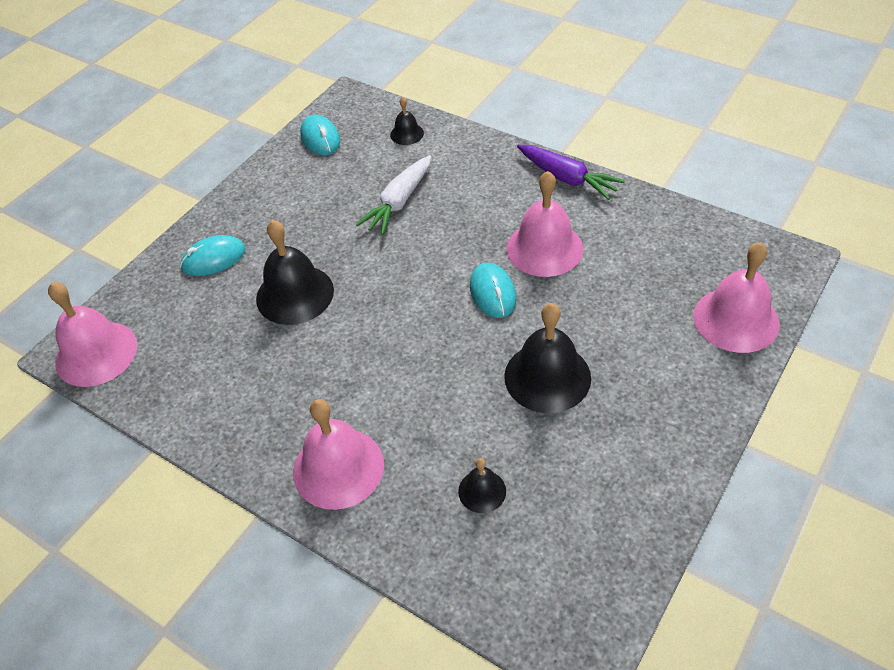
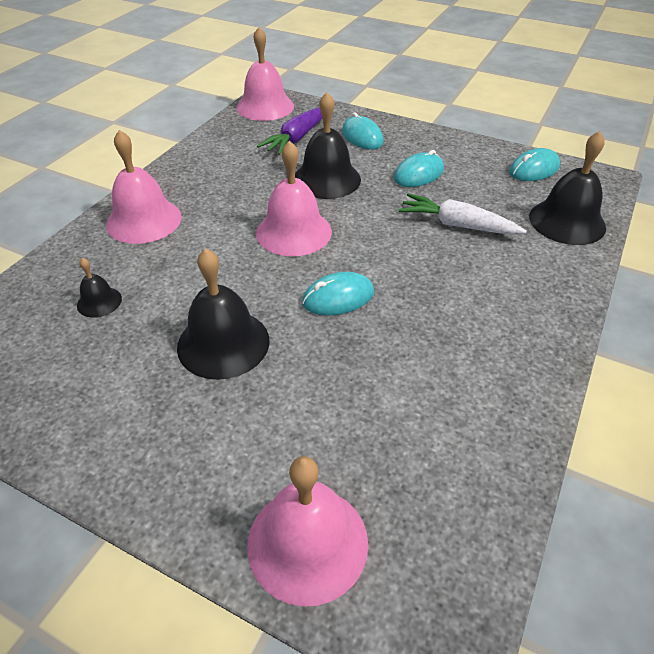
camera: 80 degrees right, 5 degrees down
(306, 219) = (418, 174): none -> turquoise mouse
(407, 134) = (567, 221): black bell -> black bell, size x1.97
(544, 248) = (412, 337): pink bell -> pink bell (293, 232)
(567, 178) = (543, 356): purple carrot -> purple carrot (297, 138)

